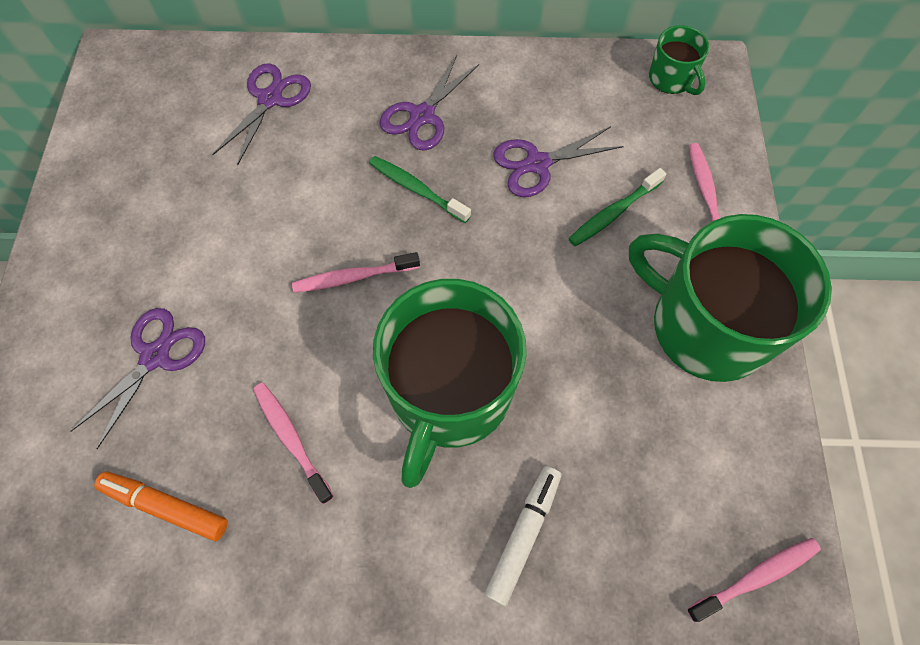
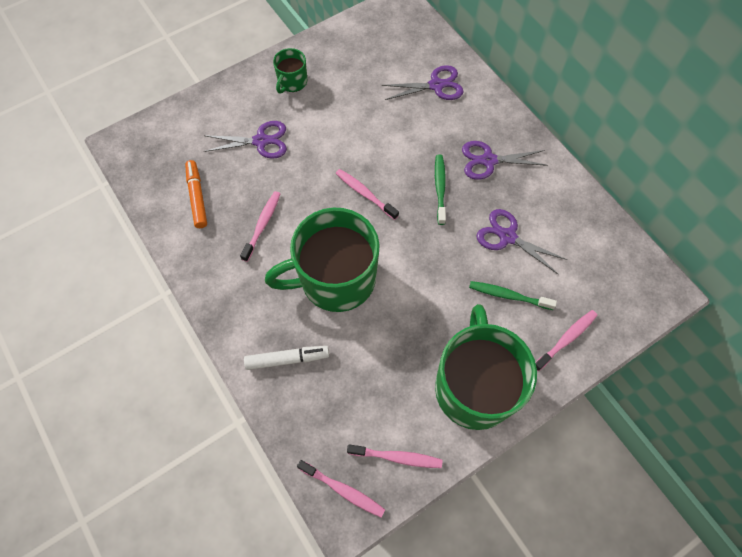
camera: 55 degrees right, 0 degrees up
(671, 79) = (635, 274): green mug -> green mug (292, 82)
(747, 477) = (397, 457): none -> pink toothbrush

